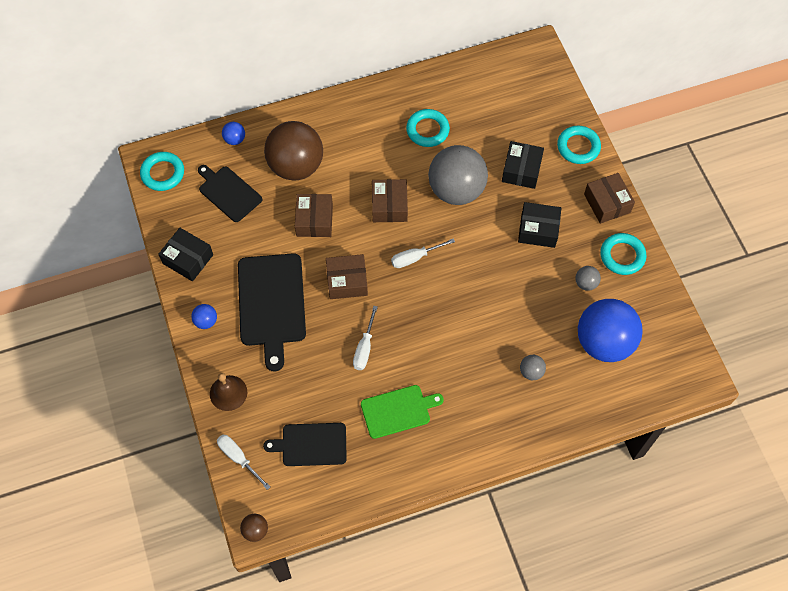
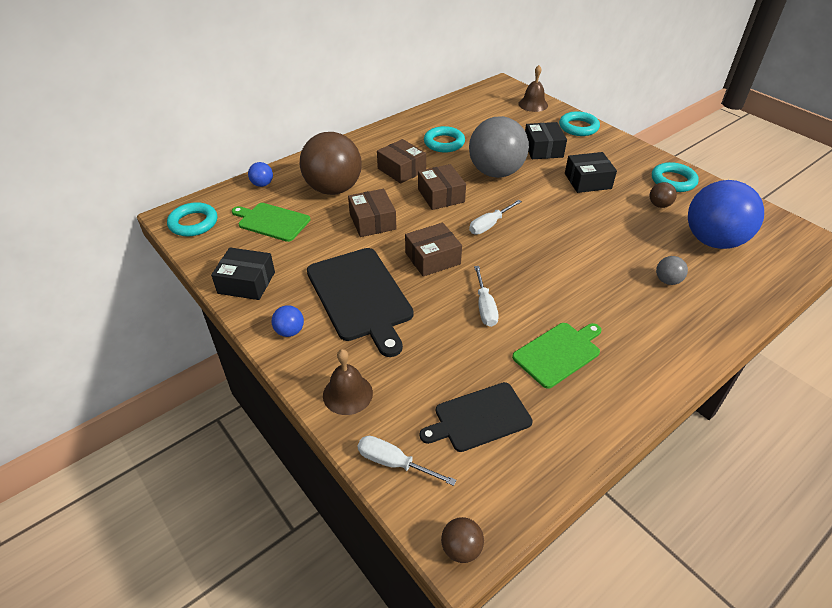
camera: 20 degrees left, 20 degrees down
(228, 192) = (272, 221): black cutting board -> green cutting board
(552, 94) = (533, 104): none -> brown bell
(586, 283) = (659, 205): grey ball -> brown ball
(607, 203) = (630, 153): brown box -> brown box (401, 170)

